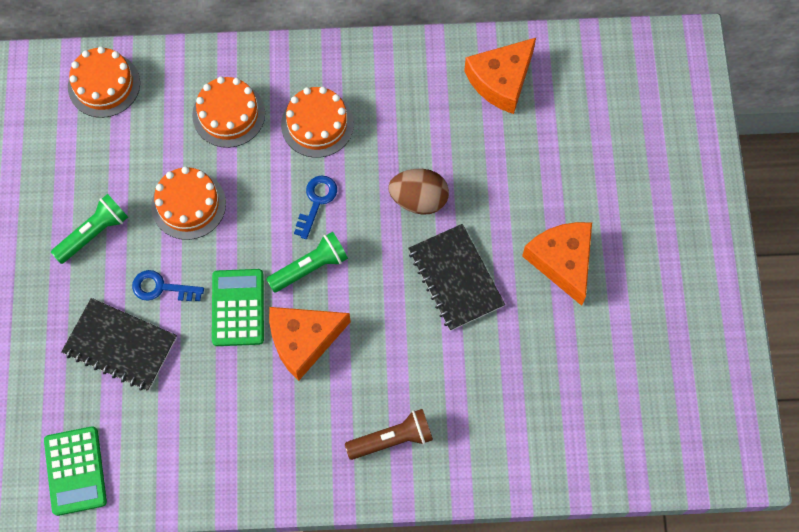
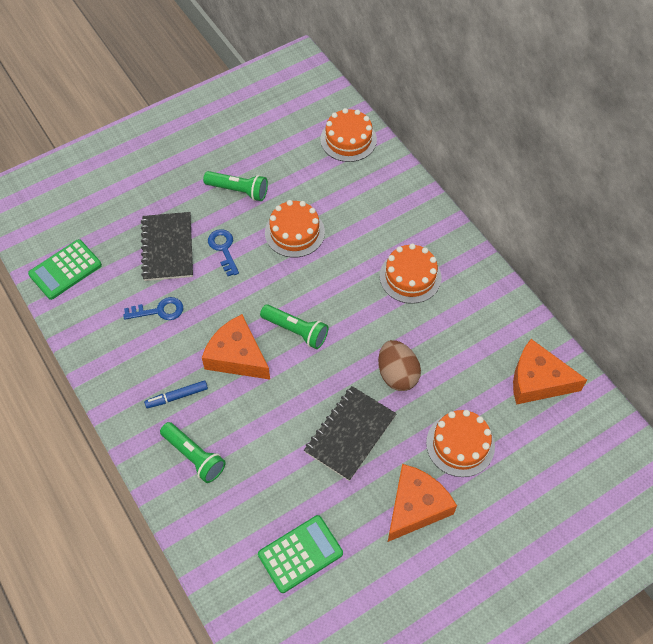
camera: 60 degrees right, 10 degrees down
(228, 114) = (378, 219): orange cake -> orange cake (460, 444)
(238, 308) = (237, 302): green calculator -> green calculator (300, 554)
(313, 424) = (177, 396): none -> blue marker
(316, 201) = (349, 308): blue key -> blue key (159, 310)
(392, 439) = (194, 456): brown flashlight -> green flashlight

